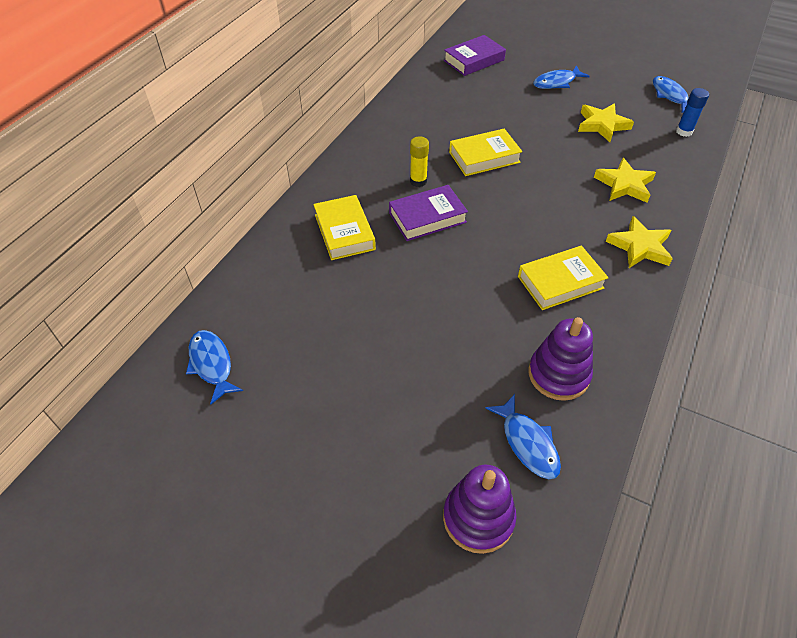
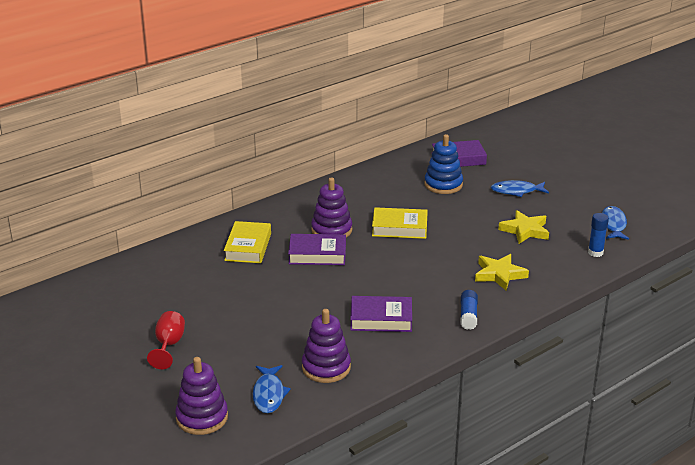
camera: 25 degrees right, 20 degrees down
(212, 364) = (100, 294): blue fish -> none
(354, 413) = (169, 345): none -> red goblet
(418, 181) = (331, 230): yellow glue stick -> purple stacking toy
(484, 93) = (443, 185): none -> blue stacking toy
(560, 282) = (381, 319): yellow book -> purple book
(640, 247) = (468, 316): yellow star -> blue glue stick

